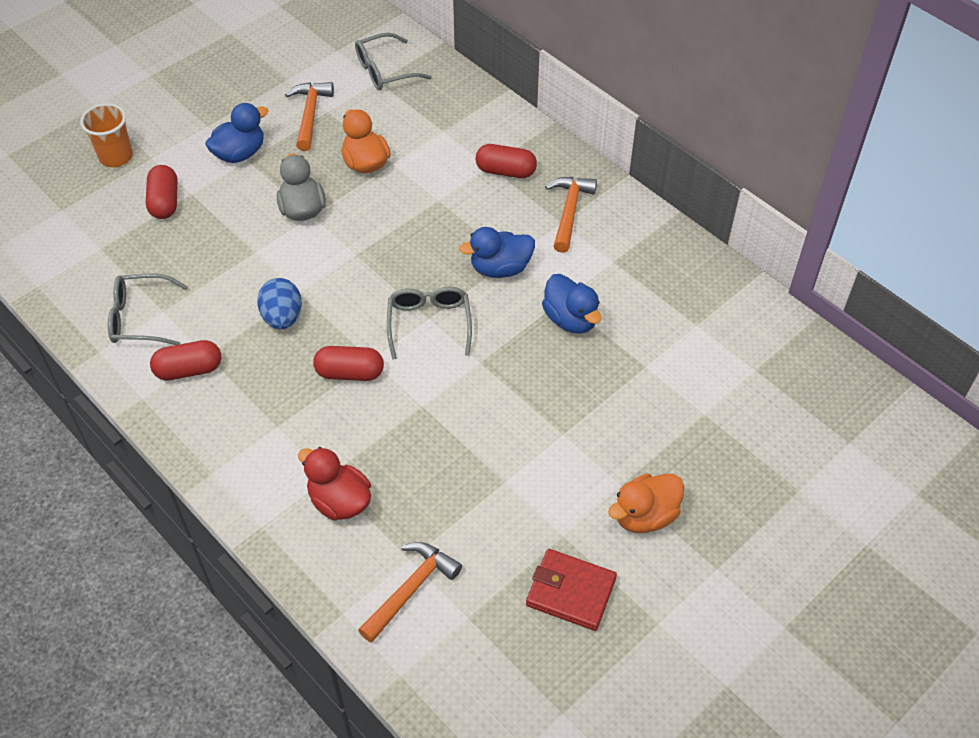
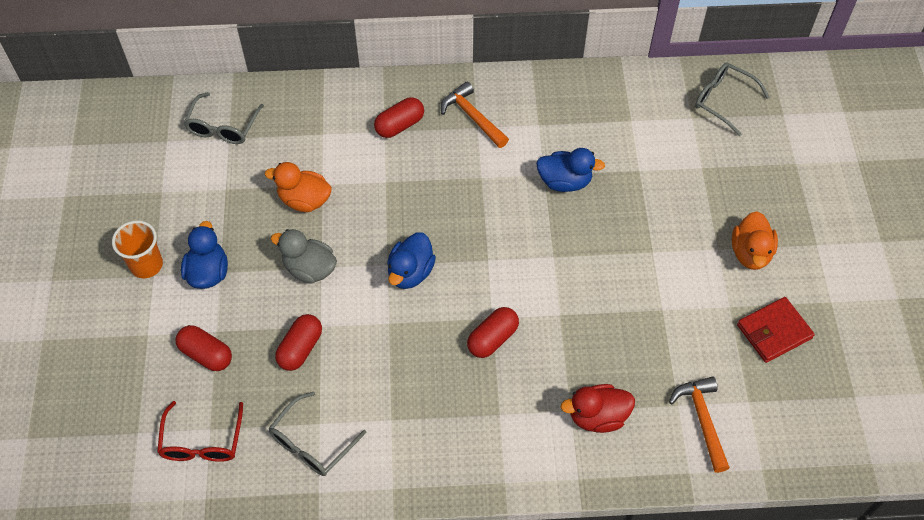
camera: 50 degrees left, 5 degrees up
(86, 251) = (202, 441): none -> red glasses
(116, 157) = (119, 359): orange cup -> orange cup (146, 265)
(189, 370) = (395, 440): red capsule -> red capsule (300, 348)
(282, 317) = (402, 348): blue egg -> none
(310, 115) = (217, 202): orange hammer -> none
(429, 324) = (494, 263): grey glasses -> grey glasses (723, 101)
(500, 268) = (484, 189): blue duck -> blue duck (410, 272)

